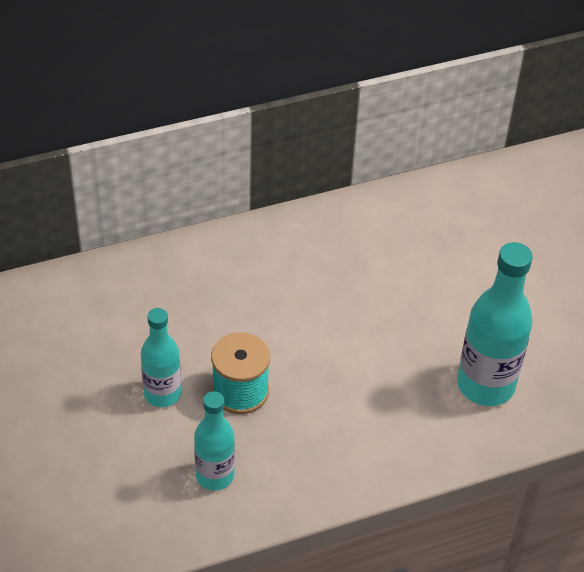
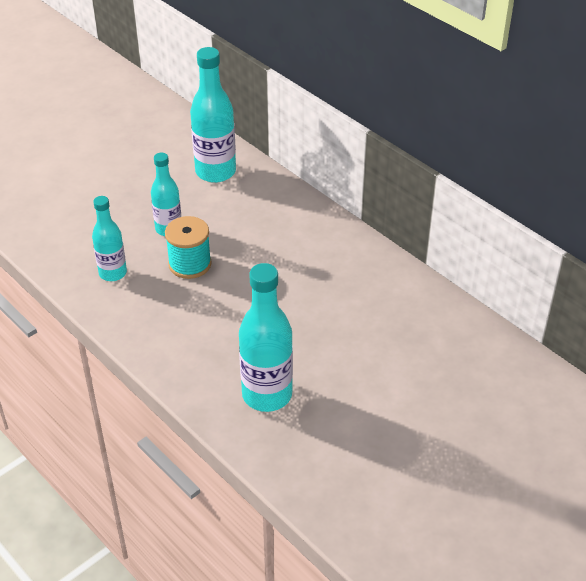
camera: 70 degrees right, 5 degrees down
(78, 313) = (215, 172): none -> turquoise bottle

